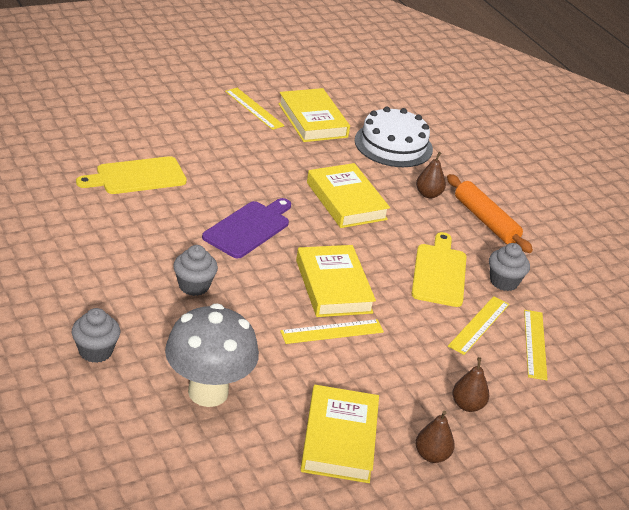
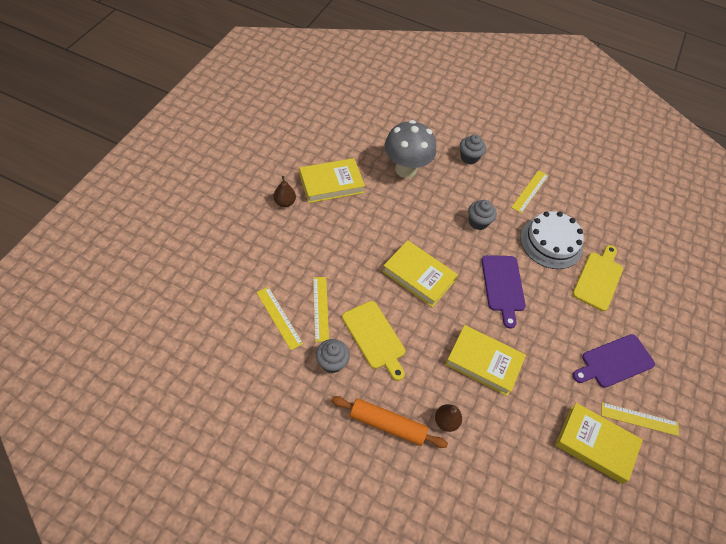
camera: 140 degrees right, 20 degrees up
(220, 136) = (614, 362): none -> purple cutting board
(332, 331) = (389, 242): yellow ruler -> yellow ruler (530, 191)
(339, 439) = (331, 183): yellow book -> yellow book turned 75 degrees counterclockwise
(393, 145) = (521, 468): white cake -> white cake (551, 242)
(467, 405) = (288, 243): brown pear -> none

